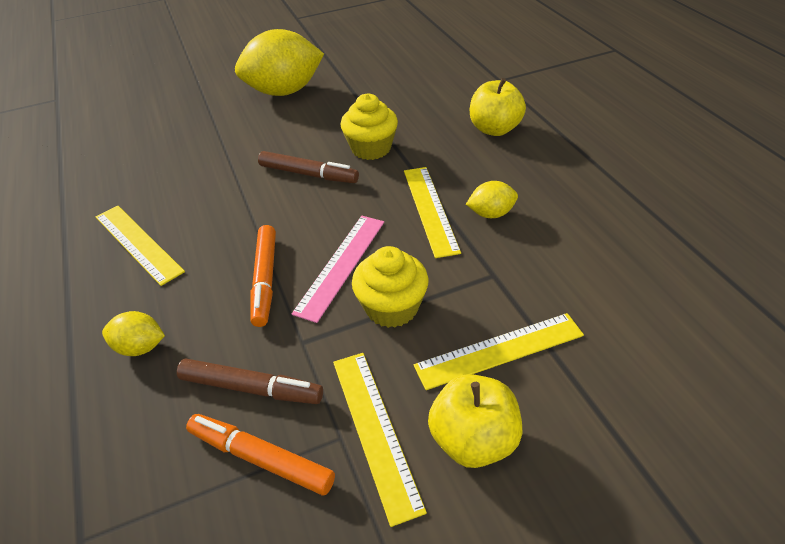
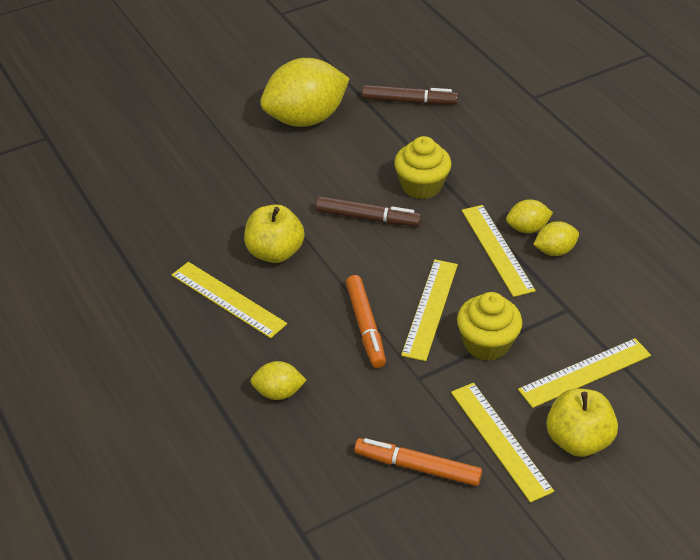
camera: 10 degrees left, 0 degrees up
(251, 388) = (389, 417): brown marker -> brown marker (409, 101)
(341, 265) = (430, 309): pink ruler -> yellow ruler
(467, 191) = (527, 228): none -> yellow lemon
(494, 129) = (540, 158): yellow apple -> yellow apple (274, 252)

